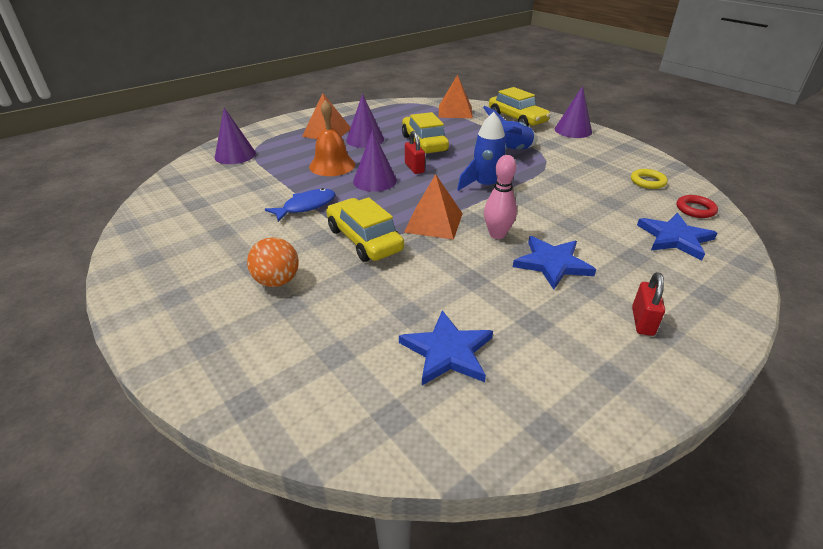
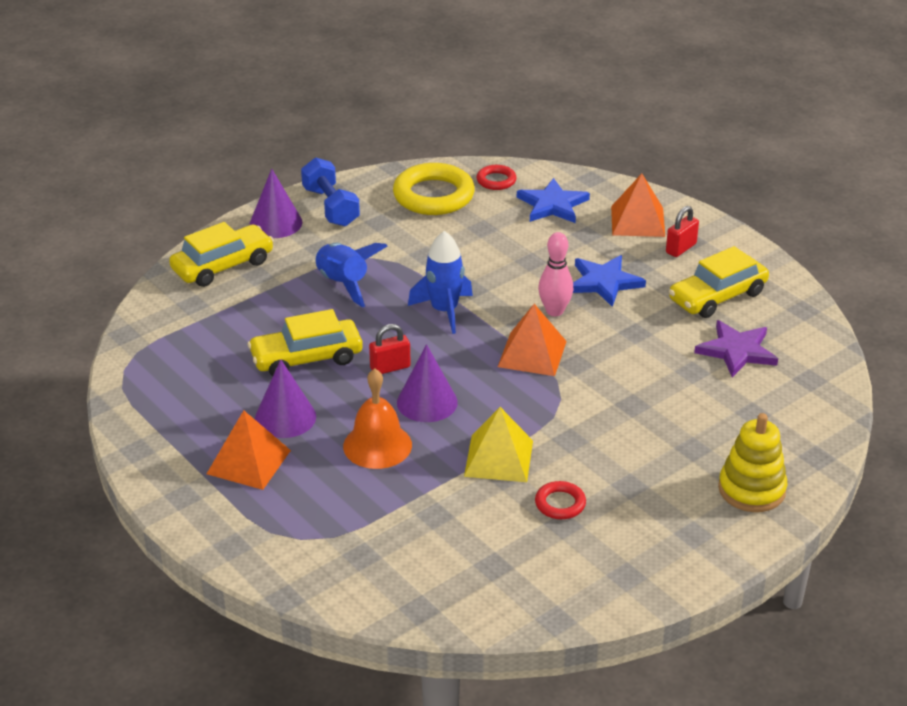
camera: 90 degrees left, 0 degrees up
(214, 340) = (751, 489): none -> yellow stacking toy
(235, 155) = (332, 557): purple cone -> none
(245, 230) = (560, 504): none -> red ring
(277, 281) = (657, 462): orange ball -> none
(306, 206) = (499, 458): blue fish -> yellow pyramid
(364, 239) = (572, 405): yellow car -> yellow car (717, 296)
(447, 351) = (737, 351): blue star -> purple star
(455, 111) = (179, 323): orange pyramid -> orange pyramid (637, 221)
(604, 146) = (331, 207): none -> blue dumbbell
(642, 321) = (681, 248): red padlock -> red padlock turned 60 degrees counterclockwise
(647, 182) = (433, 195): yellow ring -> yellow ring, size x2.02

